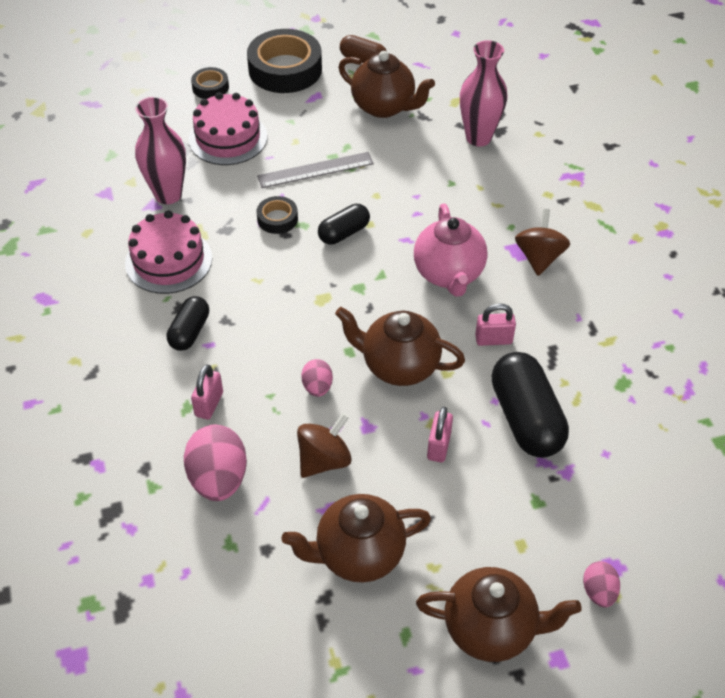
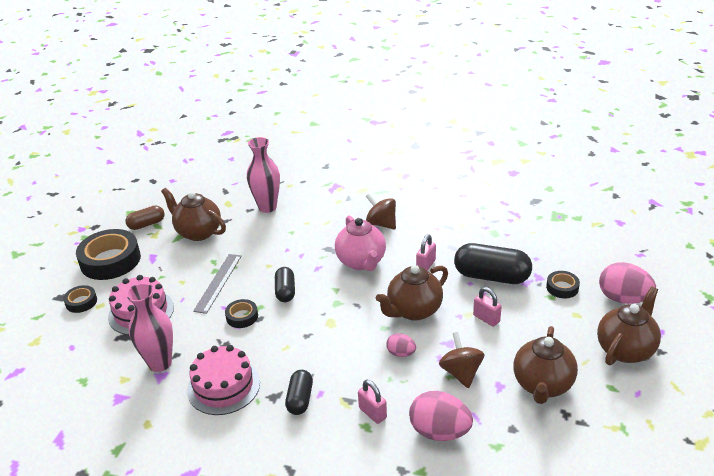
camera: 55 degrees left, 15 degrees down
(190, 332) = (300, 399): black capsule -> black capsule turned 45 degrees clockwise
(384, 107) = (198, 232): brown teapot -> brown teapot turned 120 degrees counterclockwise
(448, 274) = (361, 262): pink teapot -> pink teapot turned 45 degrees clockwise
(565, 508) = (562, 287): none -> black tape
(598, 592) = (623, 299): pink egg -> pink egg, size x1.85

